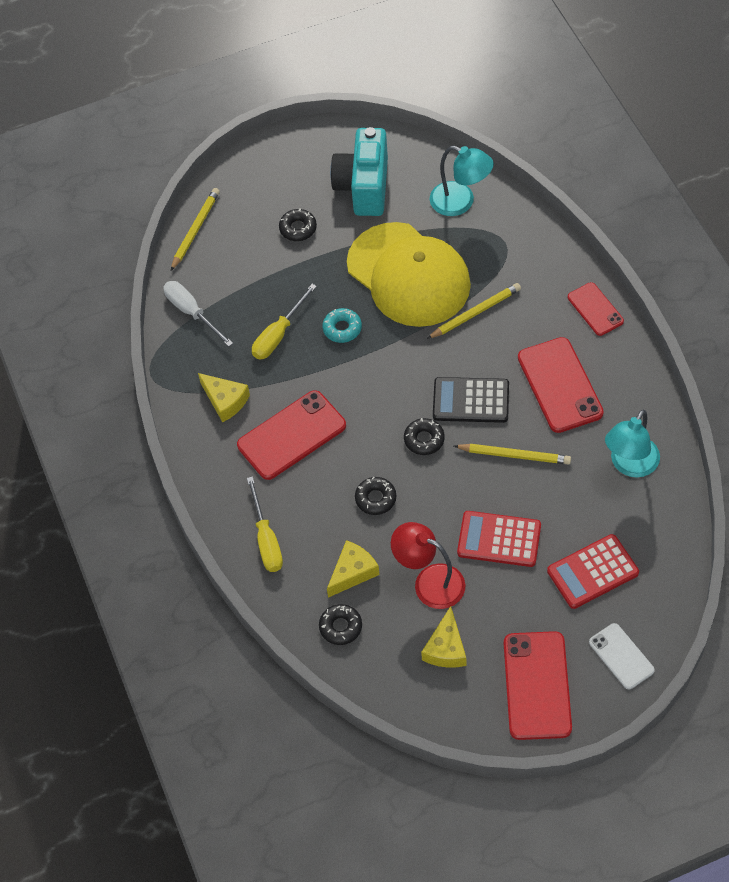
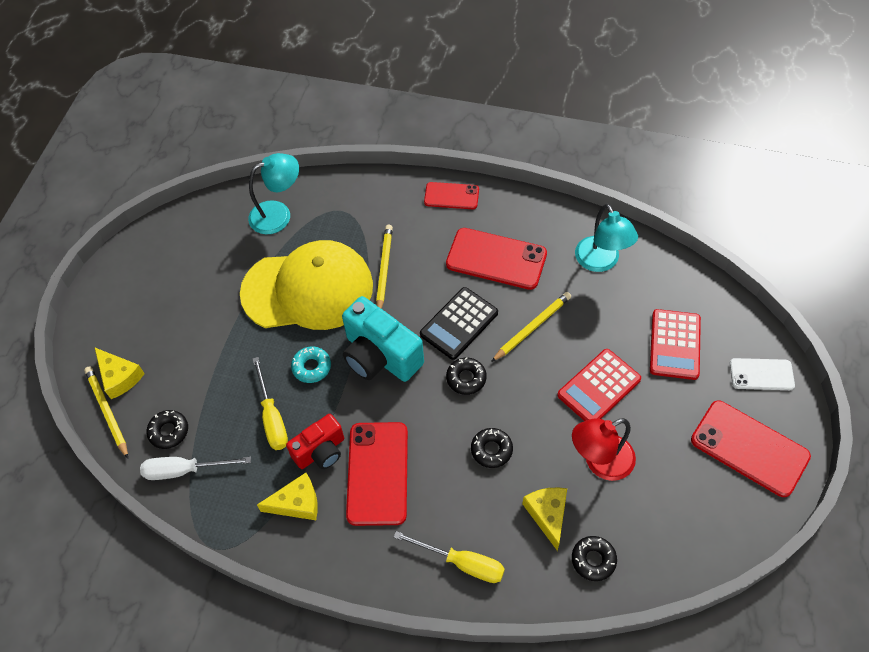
camera: 55 degrees left, 0 degrees up
(278, 386) = (320, 451): none -> red camera
(298, 228) = (187, 335): black donut -> black donut (169, 431)
(364, 187) = (197, 265): turquoise camera -> turquoise camera (380, 356)
(446, 648) = (670, 491): yellow cheese -> yellow cheese (119, 377)

